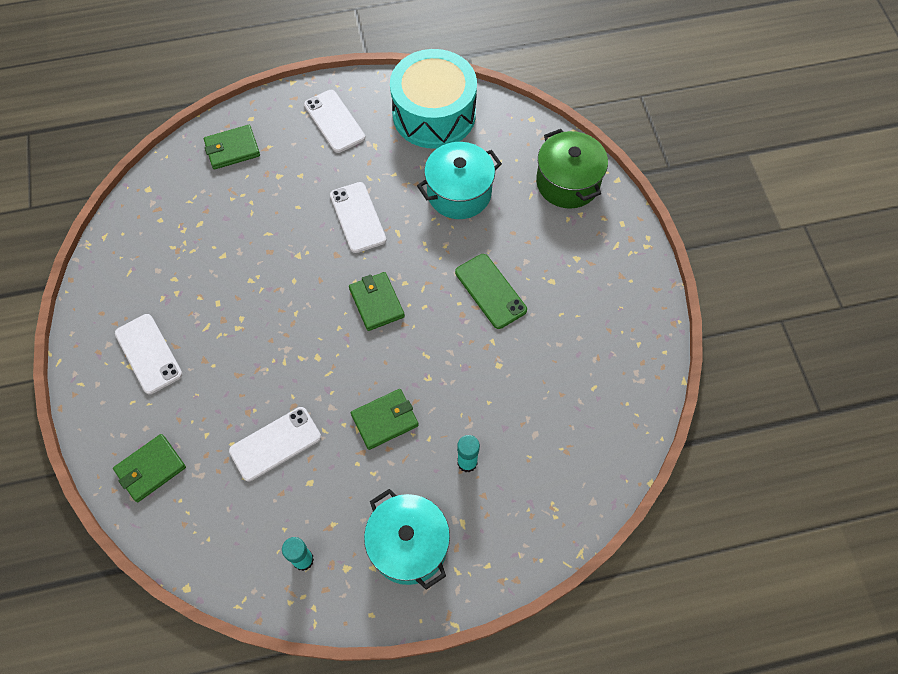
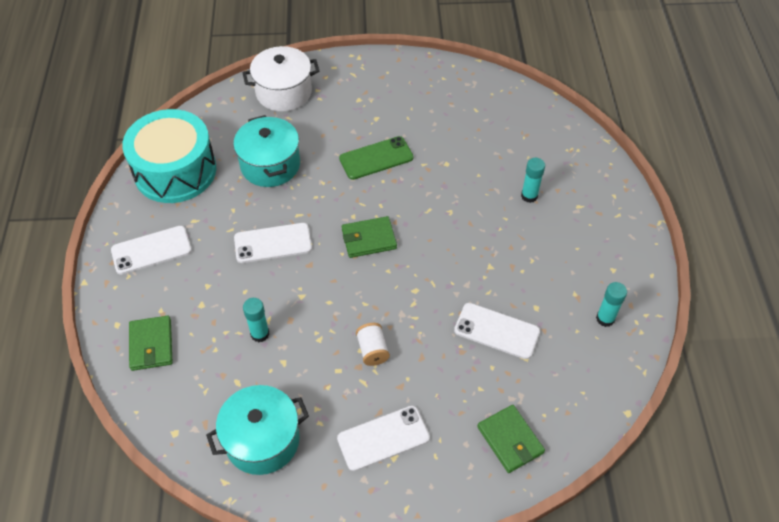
camera: 80 degrees left, 10 degrees down
(242, 329) = (372, 350): none -> white spool
(251, 230) = (260, 334): none -> turquoise glue stick
(275, 444) = (496, 331): white phone -> white phone turned 45 degrees counterclockwise
(385, 420) = (484, 246): green wallet -> none
(408, 545) = (596, 243): turquoise pot -> turquoise pot (262, 440)
(568, 182) = (283, 92): green pot -> white pot

